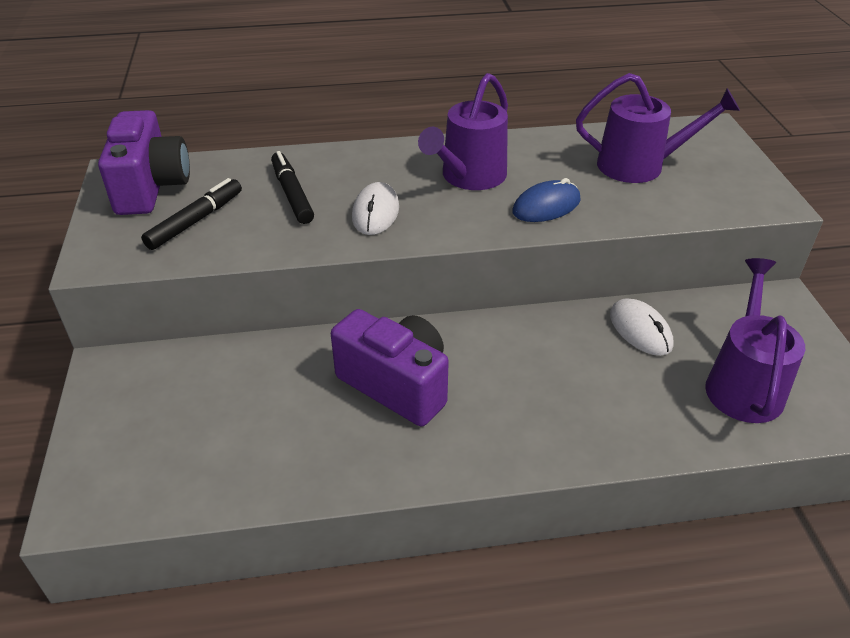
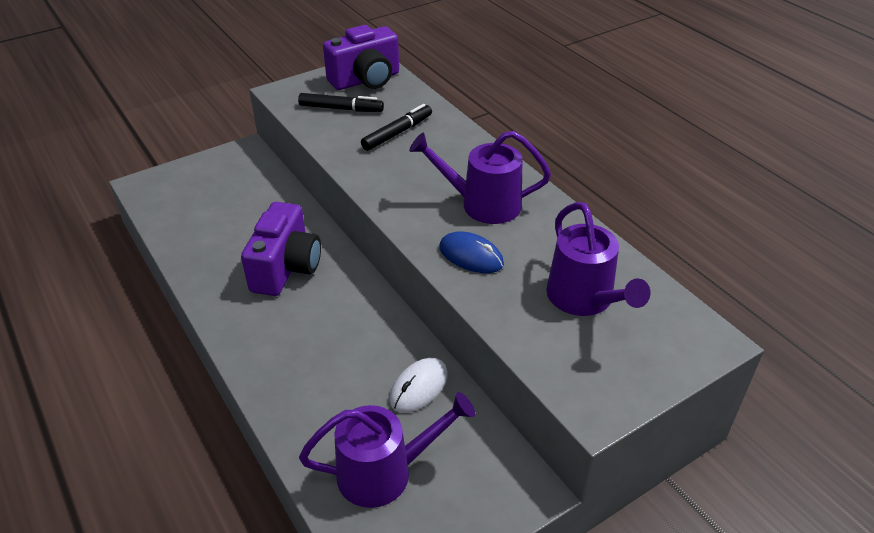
camera: 65 degrees right, 0 degrees up
(375, 212) = (400, 174): white mouse -> none

